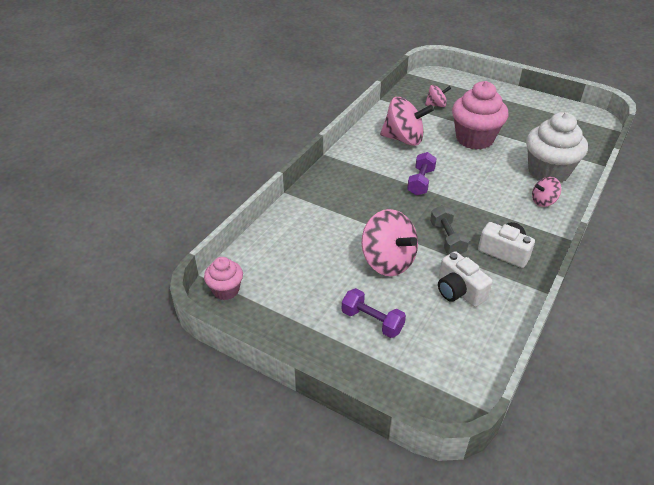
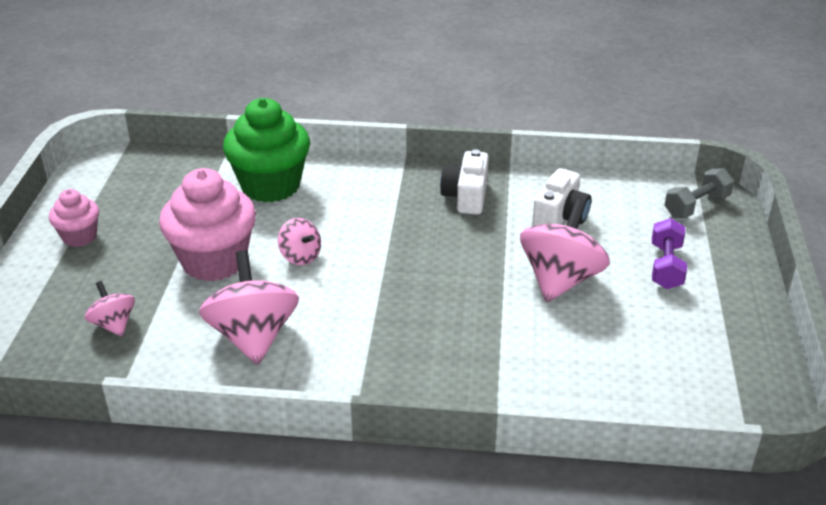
camera: 115 degrees left, 5 degrees down
(226, 290) = (747, 410): pink cupcake -> pink cupcake (79, 237)
(420, 182) = (367, 290): purple dumbbell -> none
(447, 239) = (477, 242): grey dumbbell -> grey dumbbell (696, 206)
(543, 201) = (343, 182): pink spinning top -> pink spinning top (300, 256)
(548, 172) = (270, 186): white cupcake -> green cupcake

